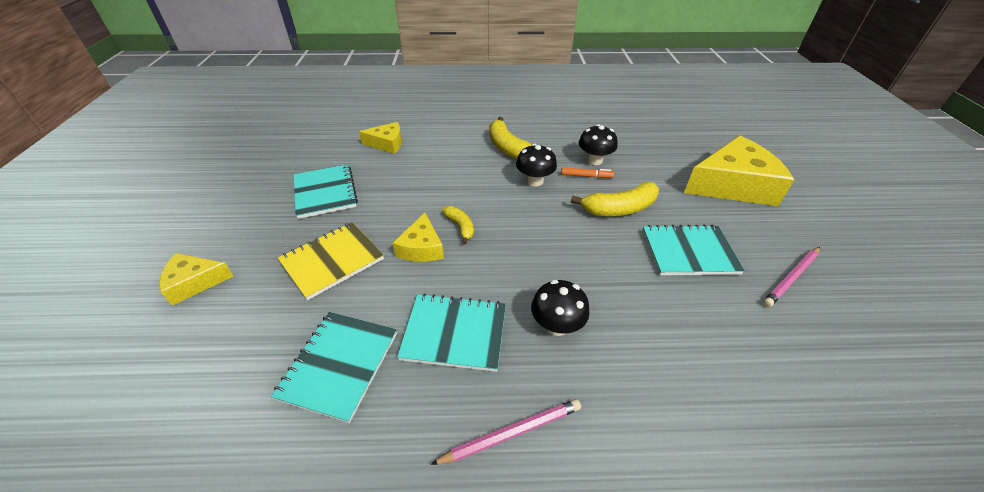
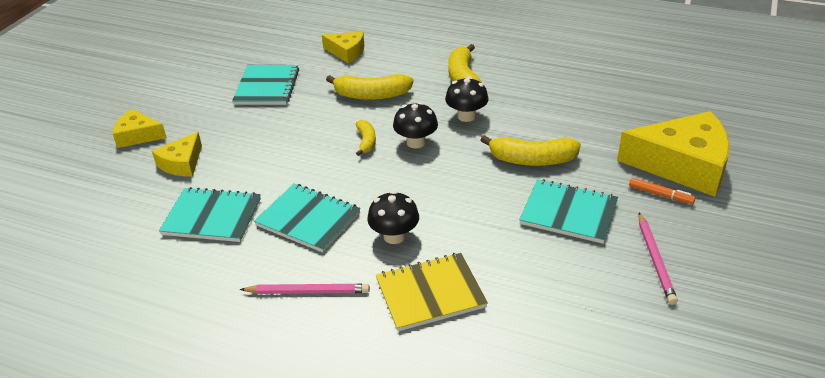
camera: 25 degrees right, 5 degrees down
(332, 261) = (244, 144): yellow notebook -> yellow notebook (430, 293)
(339, 365) = (212, 217): turquoise notebook -> turquoise notebook turned 60 degrees clockwise
(421, 248) = (321, 151): yellow cheese -> yellow cheese (182, 163)
(436, 179) = (371, 95): none -> yellow banana
(586, 176) = (524, 122): orange marker -> orange marker (660, 195)
(594, 160) = (546, 109): black mushroom -> black mushroom (416, 142)
(791, 278) = (655, 260): pink pencil -> pink pencil turned 75 degrees counterclockwise

